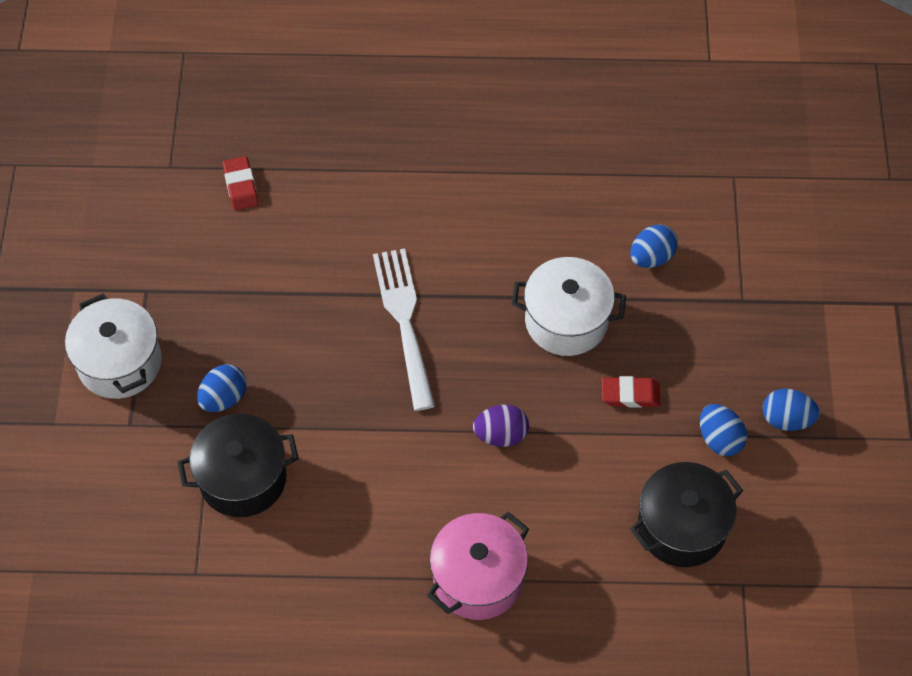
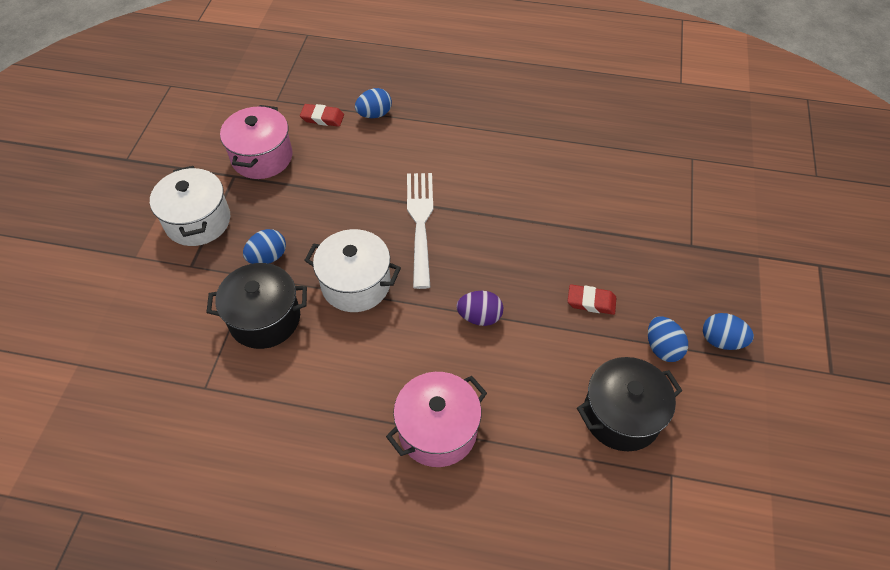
camera: 10 degrees right, 5 degrees down
(176, 258) = (262, 157): none -> pink pot
(240, 186) = (322, 118): red eraser -> red eraser turned 75 degrees counterclockwise
(566, 321) = (547, 240): white pot -> white pot (356, 284)
(651, 257) = (621, 204): blue egg -> blue egg (374, 114)

